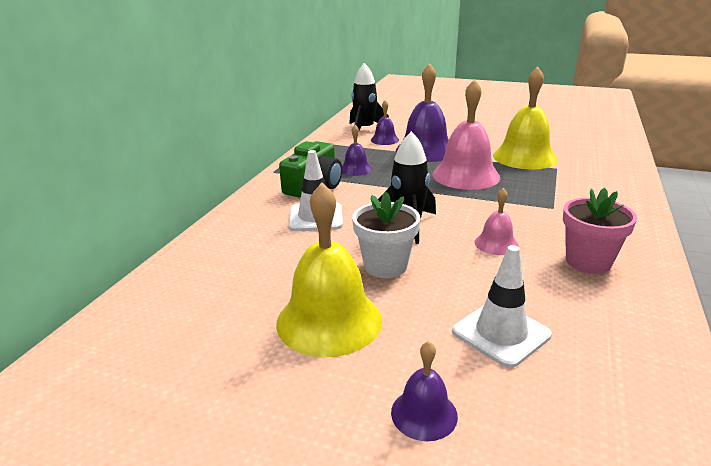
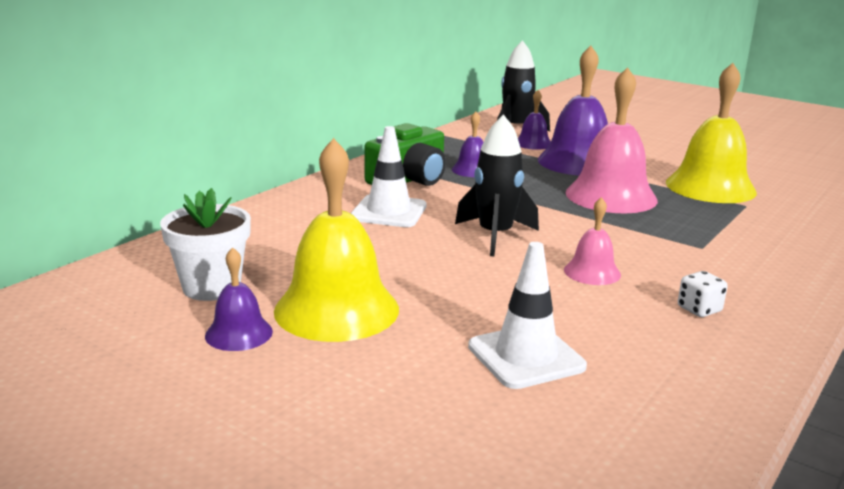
camera: 15 degrees right, 5 degrees down
(385, 266) = (437, 271): white flower pot -> white flower pot (211, 287)
(424, 414) = (382, 406): purple bell -> purple bell (239, 333)
(588, 261) = (699, 309): pink flower pot -> white dice

